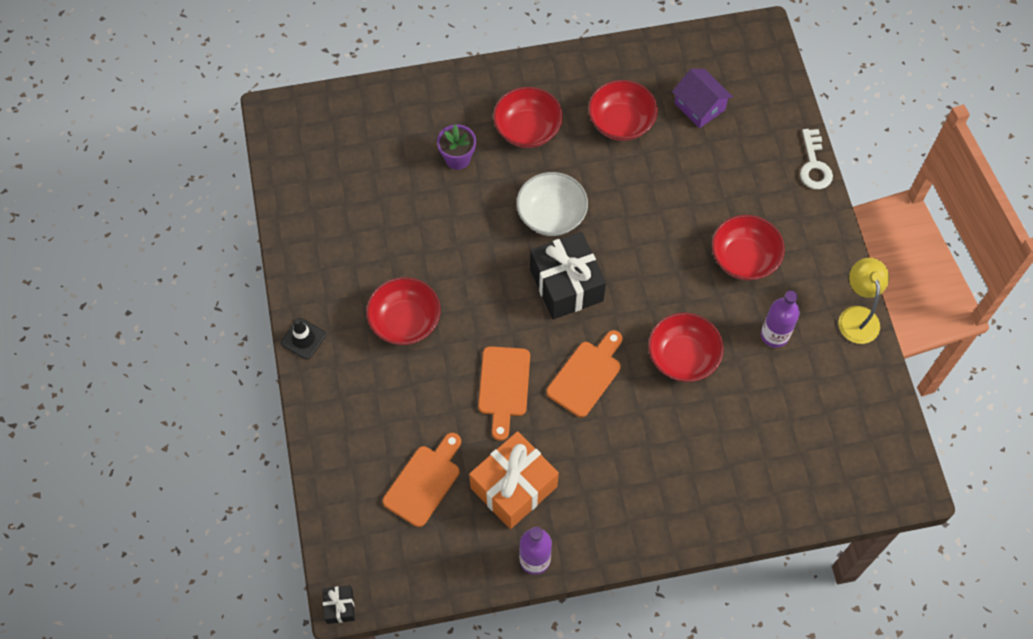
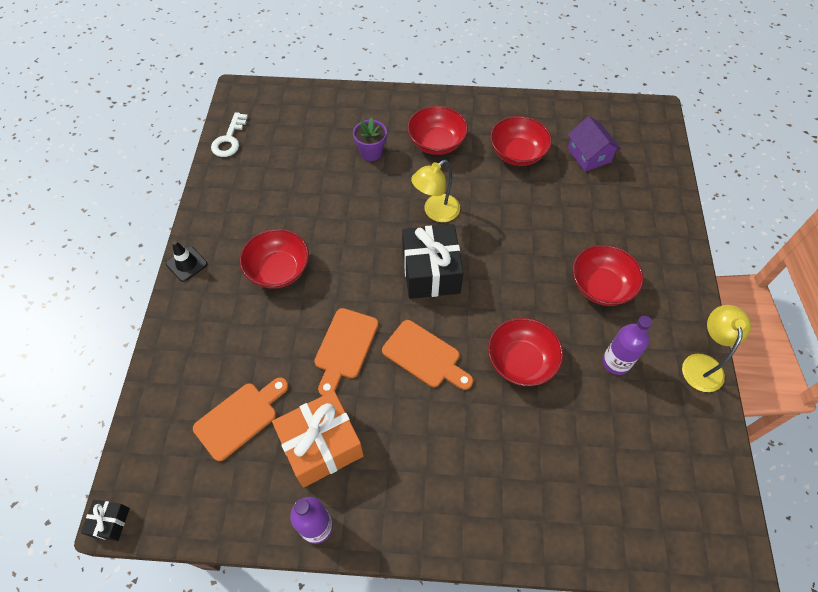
camera: 15 degrees right, 5 degrees down
(551, 215) = (435, 212): white bowl -> yellow lamp
(586, 375) = (425, 356): orange cutting board -> orange cutting board turned 75 degrees clockwise
(814, 164) = (683, 221): white key -> white key (229, 139)

